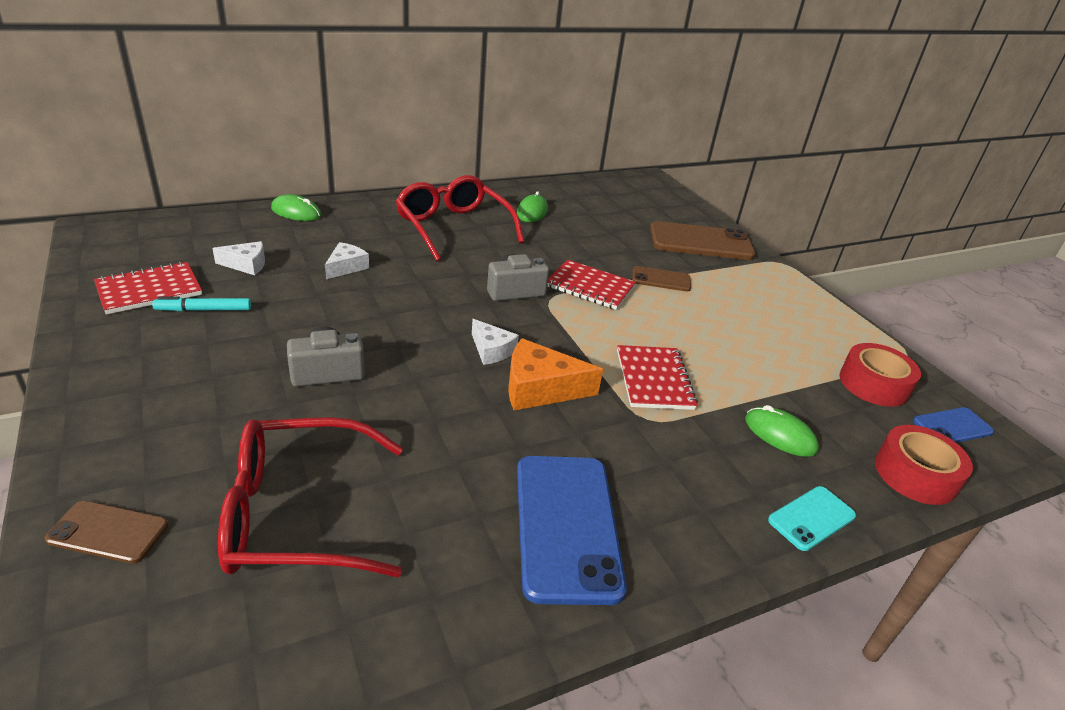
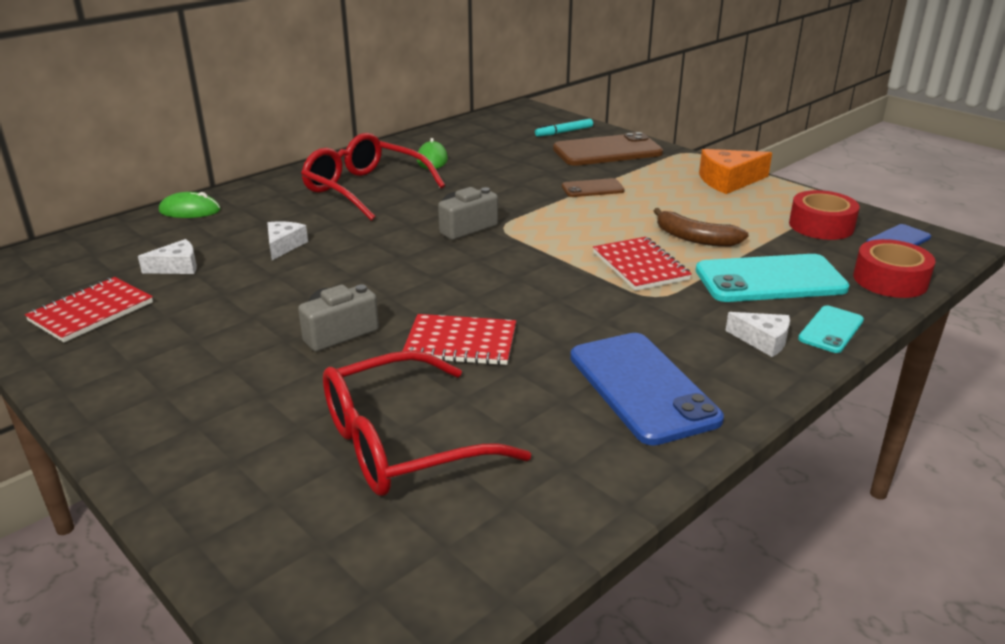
camera: 15 degrees left, 5 degrees down
(108, 532) = (233, 505): brown phone -> none
(204, 310) = (166, 314): turquoise marker -> turquoise marker (564, 132)
(491, 350) = (480, 279): white cheese -> white cheese (762, 341)
(540, 388) = (546, 297): orange cheese -> orange cheese (728, 181)
(590, 287) = (533, 209): red notebook -> red notebook (460, 343)
(729, 363) = (695, 238): none -> brown banana
(780, 435) = (770, 280): green mouse -> turquoise phone

